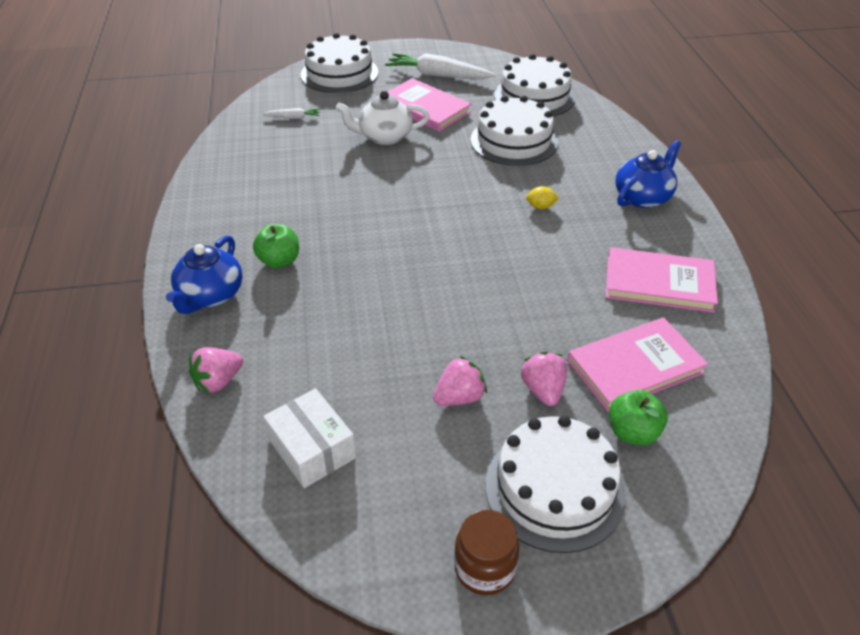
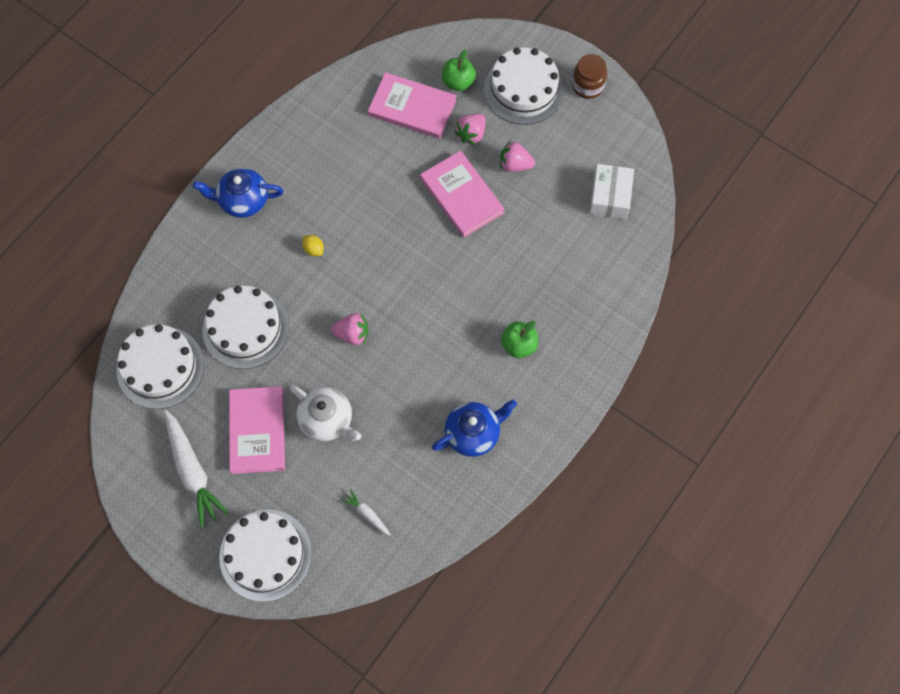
camera: 135 degrees left, 25 degrees up
(210, 295) = (582, 350): blue teapot -> blue teapot (473, 433)
(218, 381) = (624, 277): pink strawberry -> pink strawberry (352, 334)
(659, 283) = (330, 138): pink book -> pink book (462, 196)

